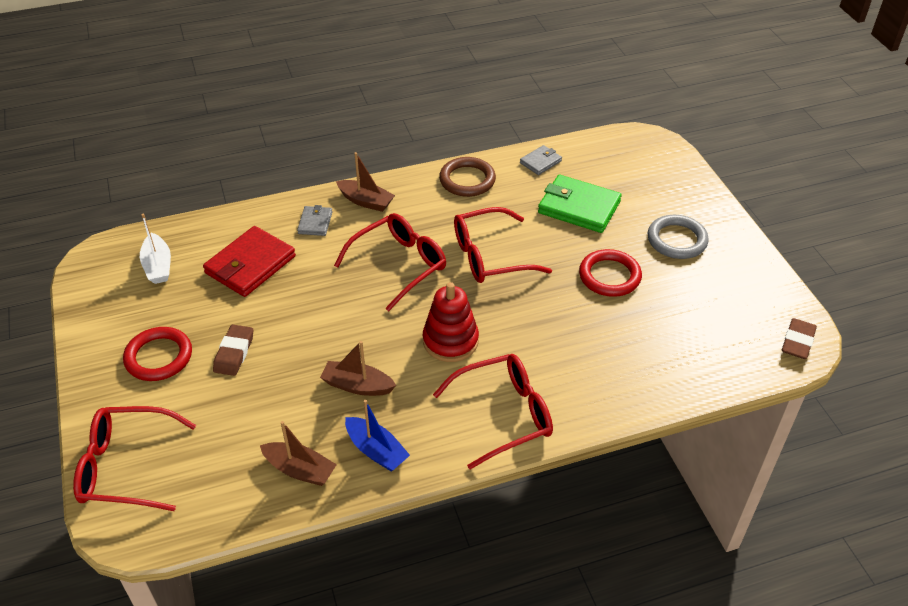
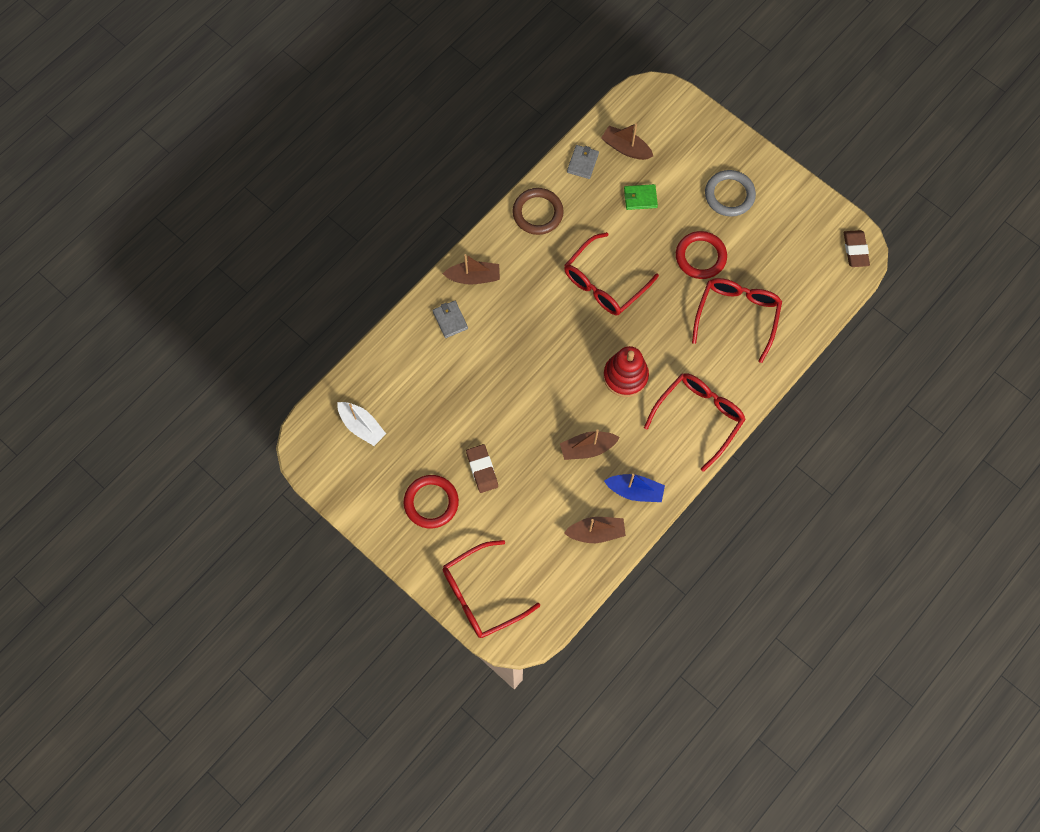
camera: 30 degrees left, 25 degrees up
(250, 265) = (432, 387): red wallet -> none
(399, 265) = (543, 327): red glasses -> red glasses (737, 315)
(579, 207) = (640, 198): green wallet -> green wallet, size x0.52
(592, 167) = (626, 148): none -> brown boat

